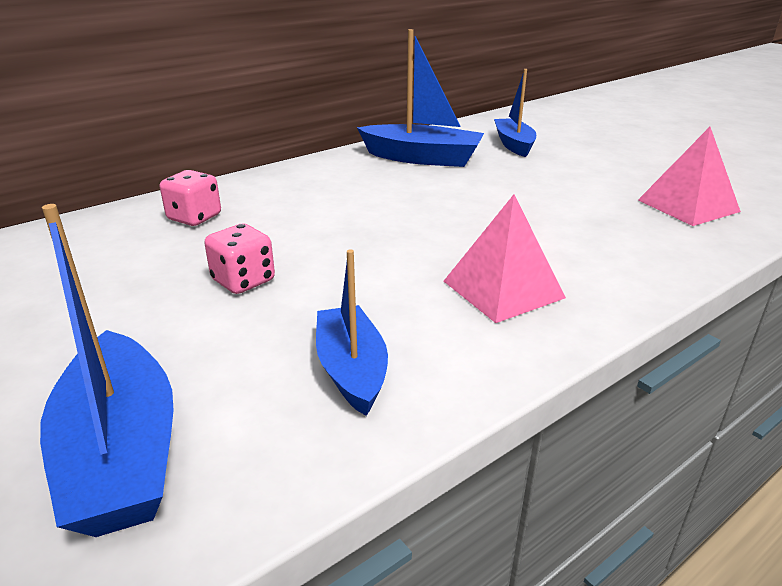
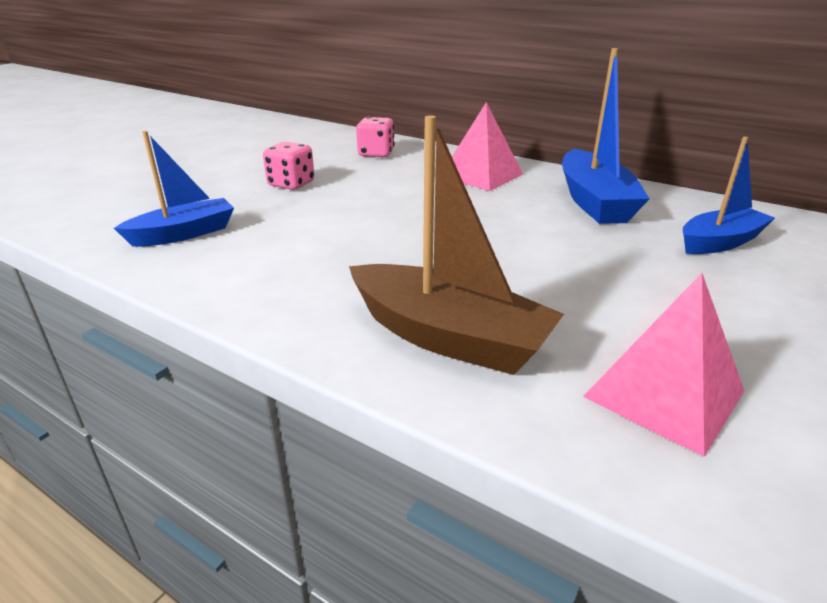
camera: 70 degrees right, 0 degrees up
(121, 453) = (108, 196): blue boat -> none
(503, 289) = (319, 273): pink pyramid -> pink pyramid (481, 175)
(623, 251) = (448, 337): none -> brown boat

